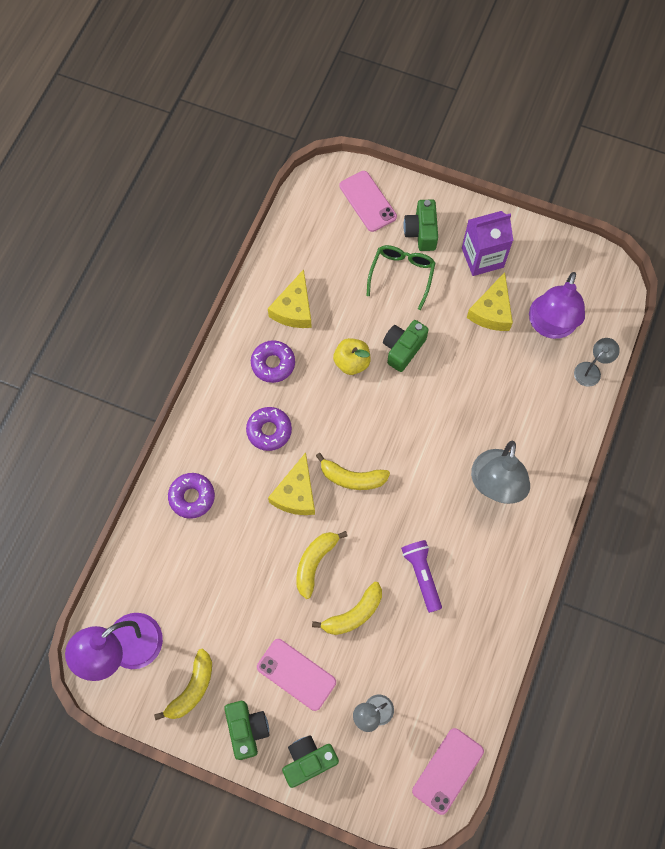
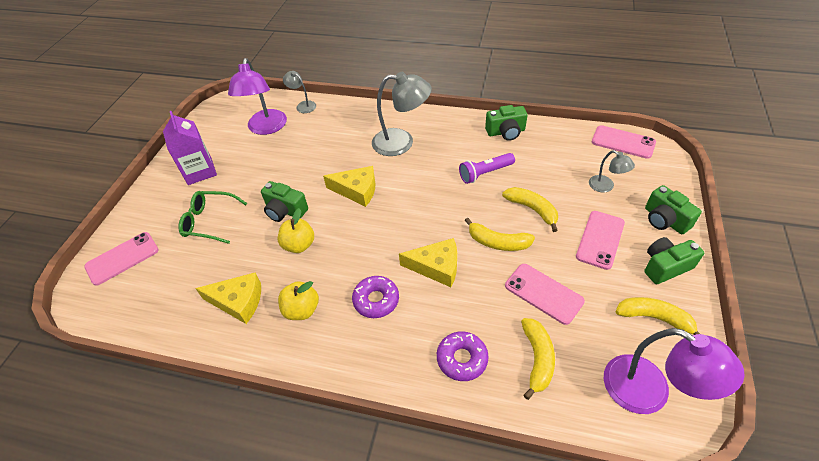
camera: 95 degrees left, 20 degrees down
(242, 590) = (543, 293): none -> pink phone
(273, 364) = (302, 310): purple donut -> yellow apple
(352, 478) = (412, 228): yellow banana -> yellow banana (537, 359)
(421, 232) = (166, 213): green camera -> green camera (506, 132)
(492, 311) = (251, 160): yellow cheese -> yellow cheese (357, 190)
(550, 326) = (266, 128): purple lamp -> purple lamp turned 75 degrees clockwise

